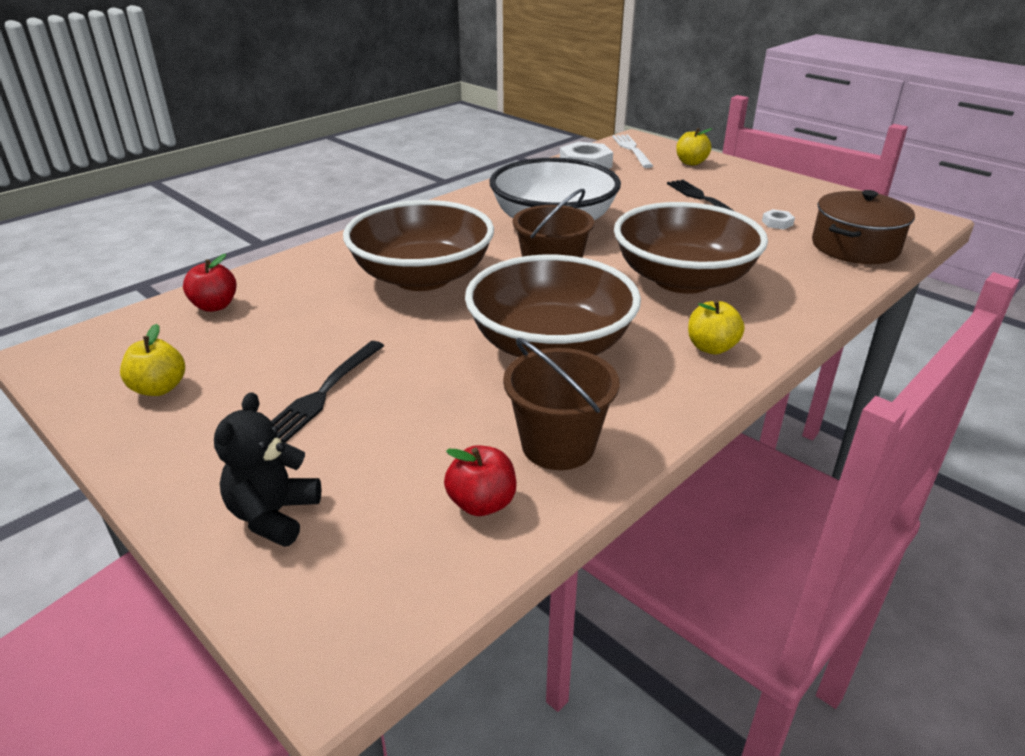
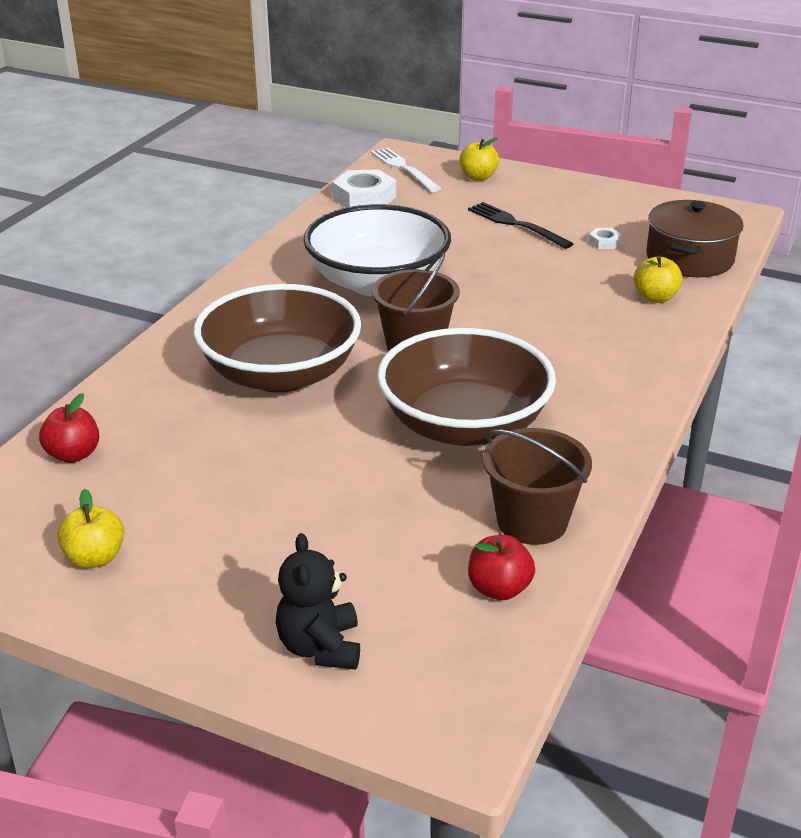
camera: 20 degrees left, 0 degrees up
(323, 393) = (274, 523): black fork -> none
(683, 279) = (548, 326): brown bowl -> none
(711, 347) = (613, 395): yellow apple -> yellow apple (655, 298)

